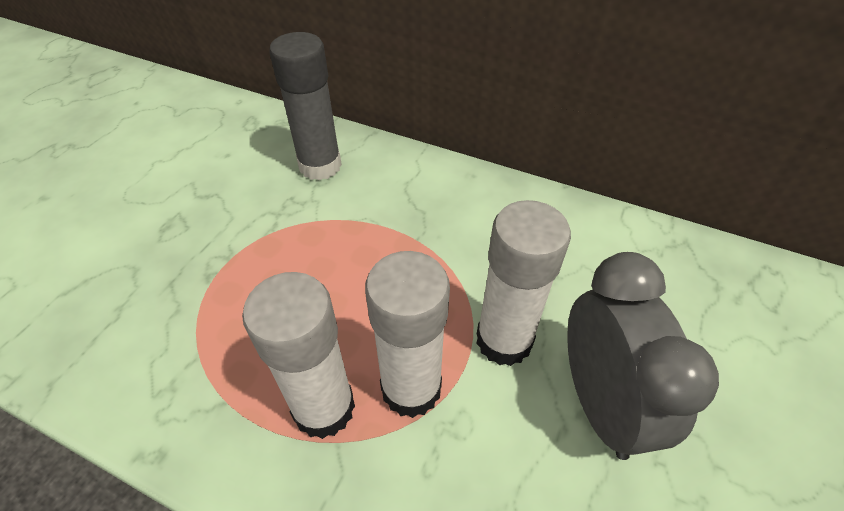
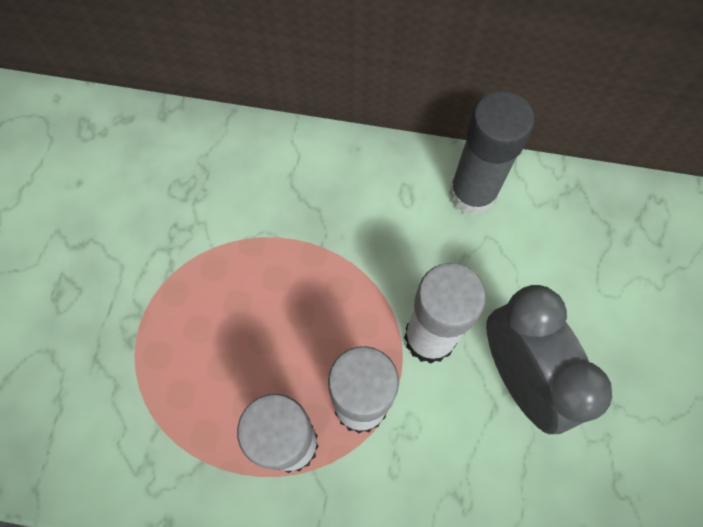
camera: 15 degrees left, 20 degrees up
(320, 166) = (190, 174): grey glue stick -> grey glue stick (472, 193)

